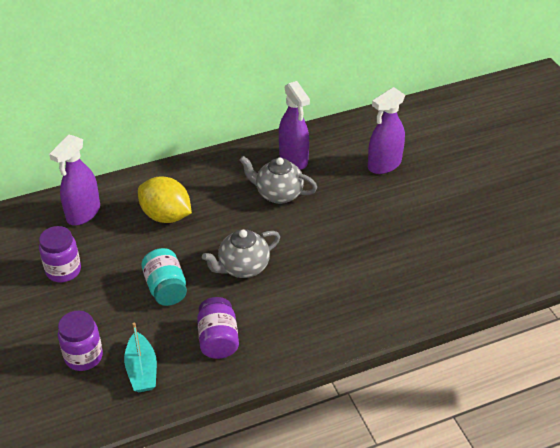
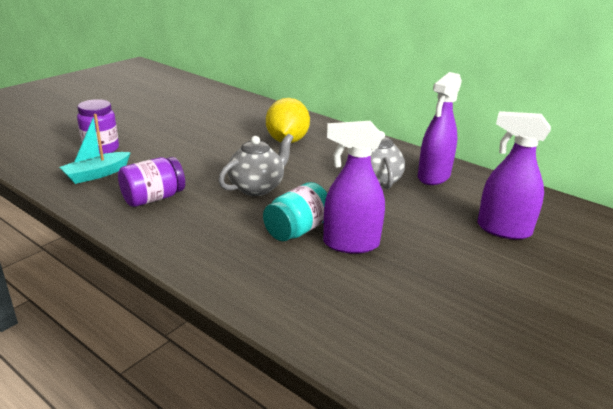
camera: 60 degrees right, 15 degrees down
(63, 270) = (189, 121): purple jar -> none
(83, 213) = (256, 113): purple spray bottle -> purple spray bottle (350, 244)
(165, 288) = (201, 161): turquoise jar -> turquoise jar (297, 230)
(243, 267) = (257, 188): grey teapot -> grey teapot turned 105 degrees clockwise

